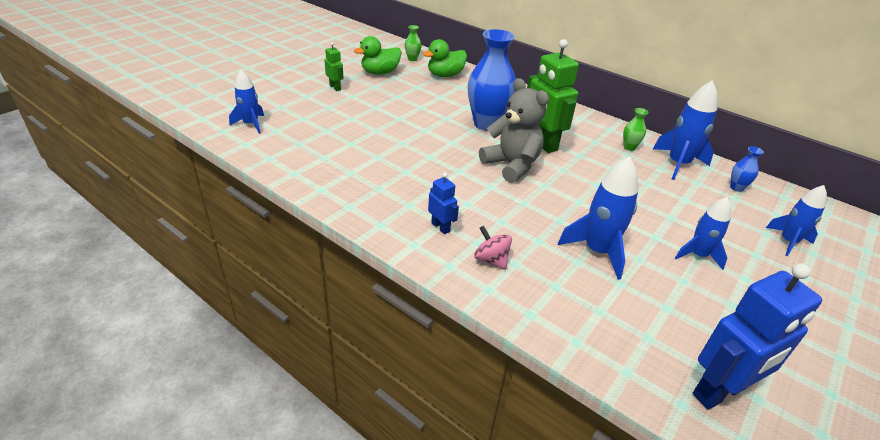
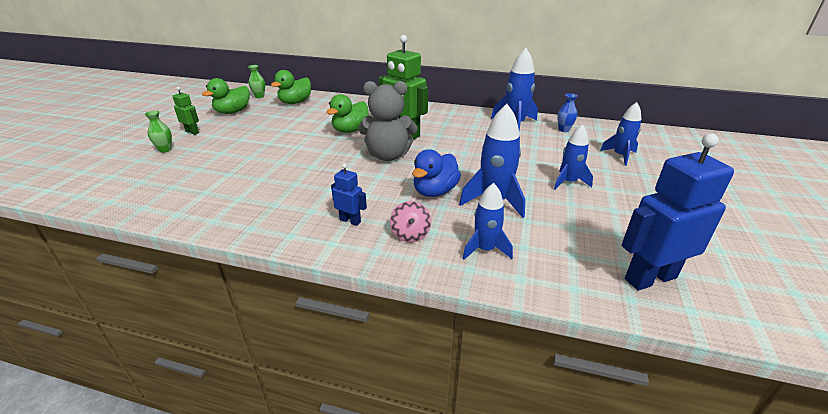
camera: 20 degrees left, 5 degrees down
(251, 124) = (109, 182): blue rocket -> blue rocket (485, 249)
(487, 124) = (350, 130): blue vase -> green duck
(491, 260) = (410, 234): pink spinning top -> pink spinning top turned 120 degrees counterclockwise
(511, 165) = (388, 155): grey teddy bear -> grey teddy bear turned 150 degrees clockwise
(539, 221) = (435, 191): none -> blue duck
(629, 147) = (473, 121): green vase -> green vase (165, 150)
(719, 392) = (650, 278): blue robot -> blue robot turned 150 degrees counterclockwise

